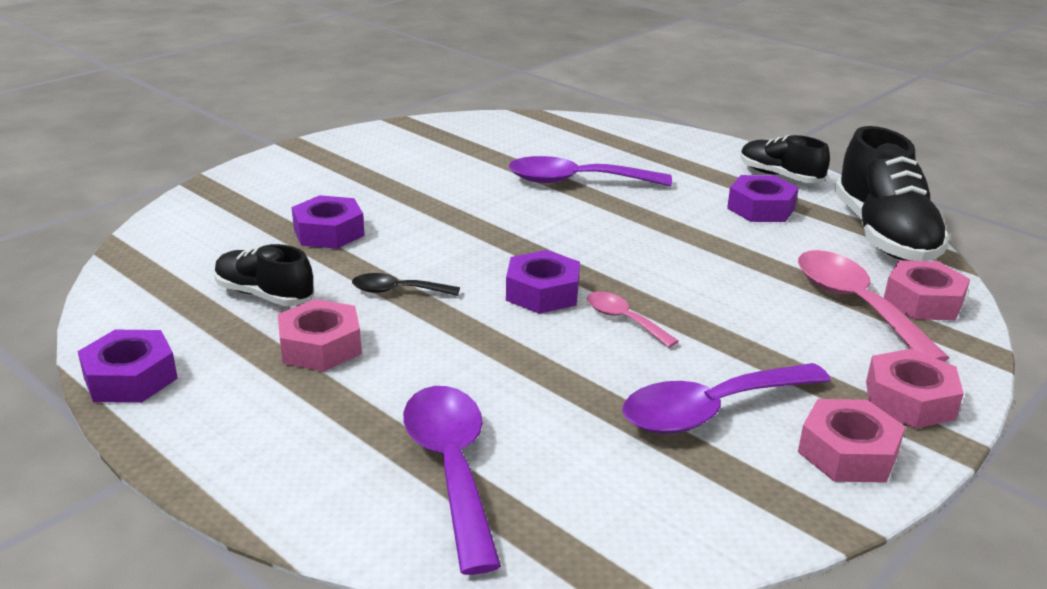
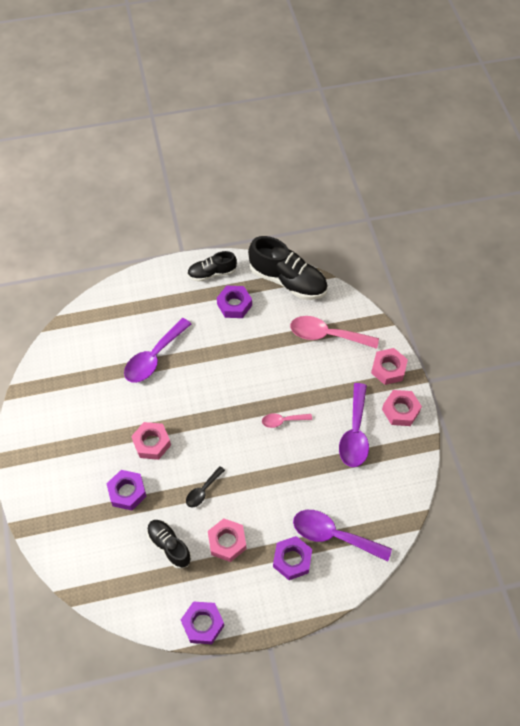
camera: 55 degrees left, 30 degrees up
(264, 295) = (169, 546): black shoe -> black shoe turned 75 degrees clockwise
(542, 292) = (243, 436): purple nut -> purple nut (292, 560)
(923, 301) = (339, 311): pink nut -> pink nut (152, 443)

